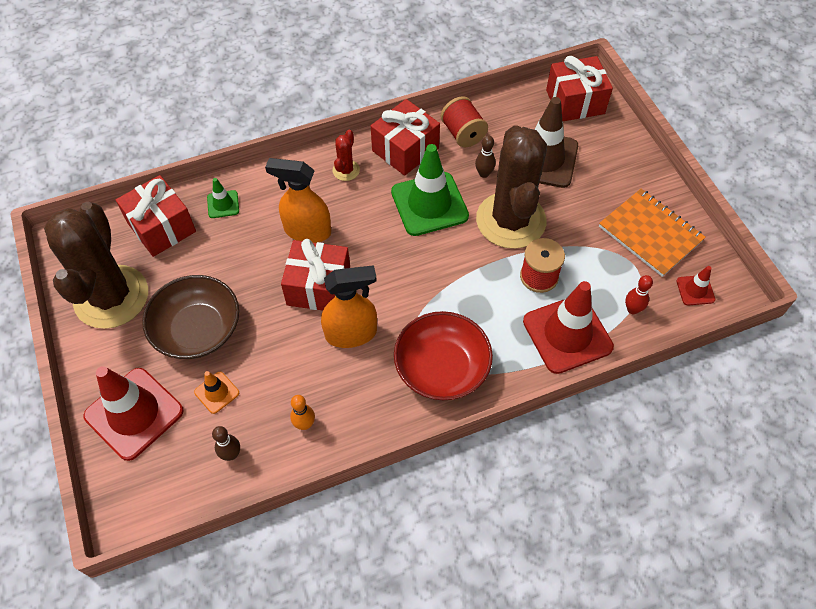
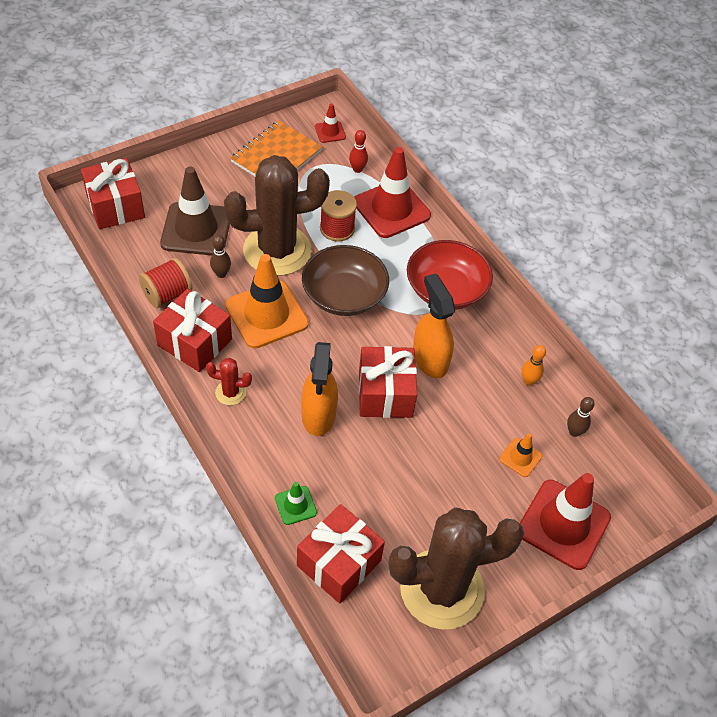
camera: 105 degrees left, 5 degrees down
(197, 330) = (459, 491): brown bowl -> brown bowl (344, 295)
(429, 204) = (266, 314): green traffic cone -> orange traffic cone

